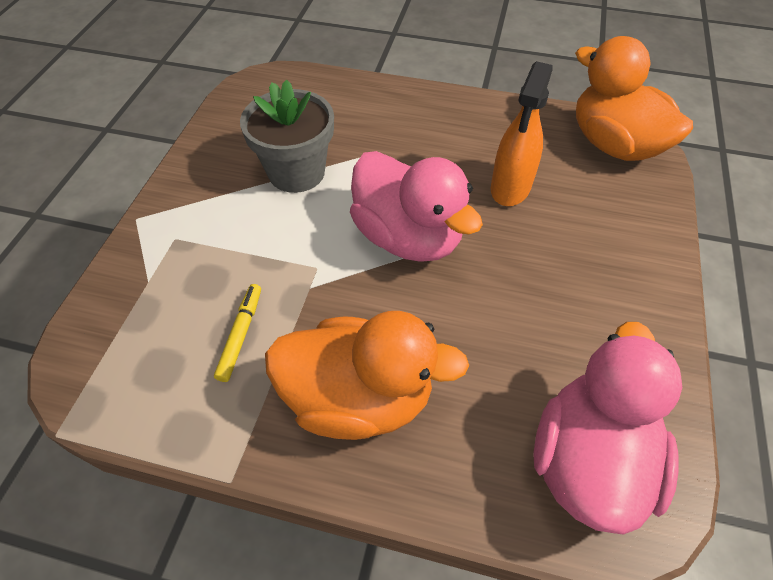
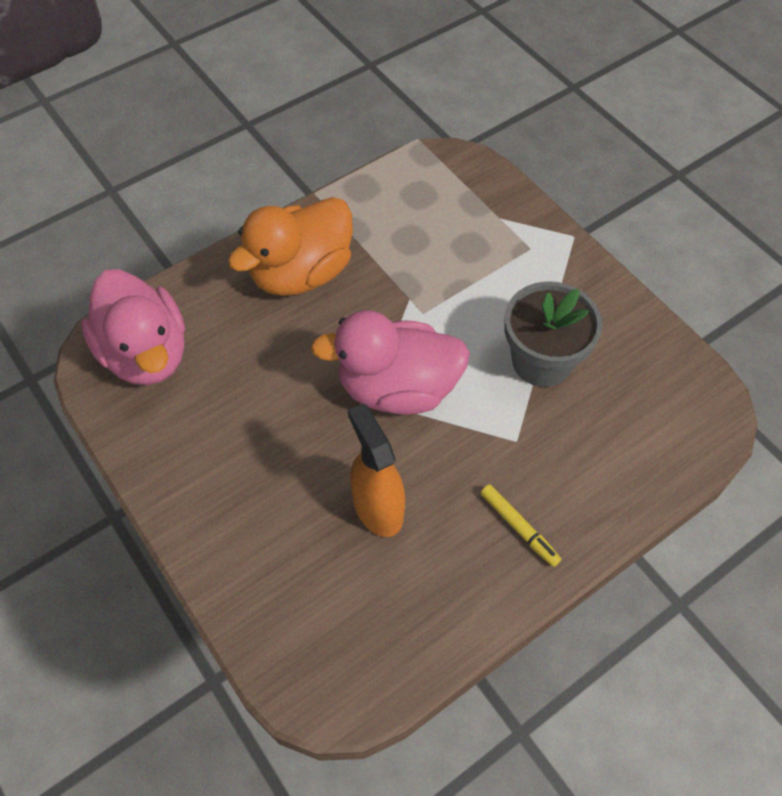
camera: 130 degrees right, 5 degrees up
(240, 335) = (406, 242): yellow marker -> yellow marker (519, 527)
(614, 145) = (342, 661): orange duck -> none

